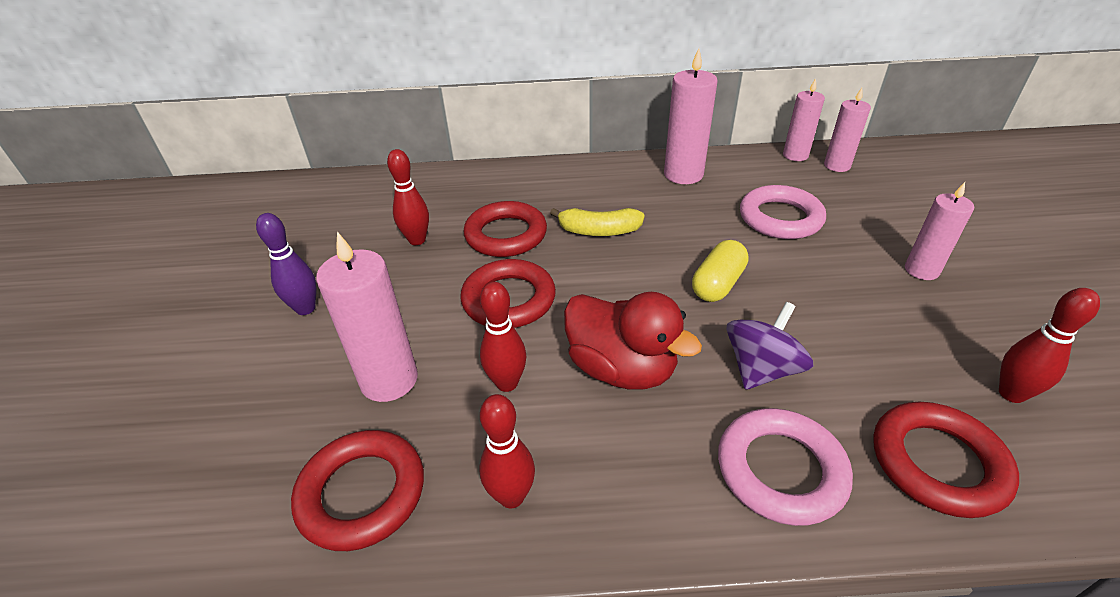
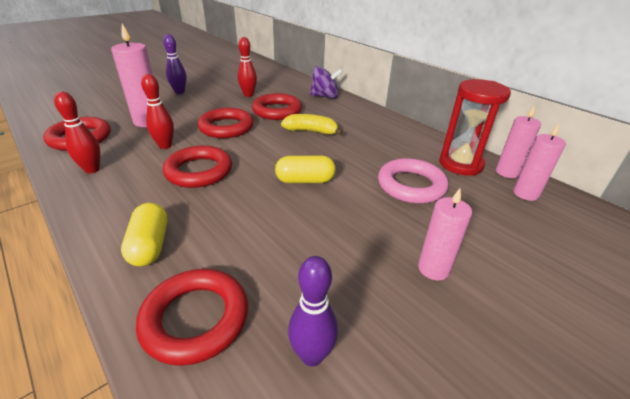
camera: 50 degrees right, 5 degrees down
(599, 231) = (311, 131): yellow banana -> yellow banana turned 135 degrees clockwise
(621, 368) = (199, 171): red duck -> red ring
(683, 174) = (408, 139): pink candle -> none
(761, 369) = (236, 217): purple spinning top -> purple spinning top (325, 96)
(762, 171) = (460, 164): none -> red hourglass
(780, 470) = (150, 245): pink ring -> yellow capsule
(1011, 394) = (312, 355): red bowling pin -> purple bowling pin

